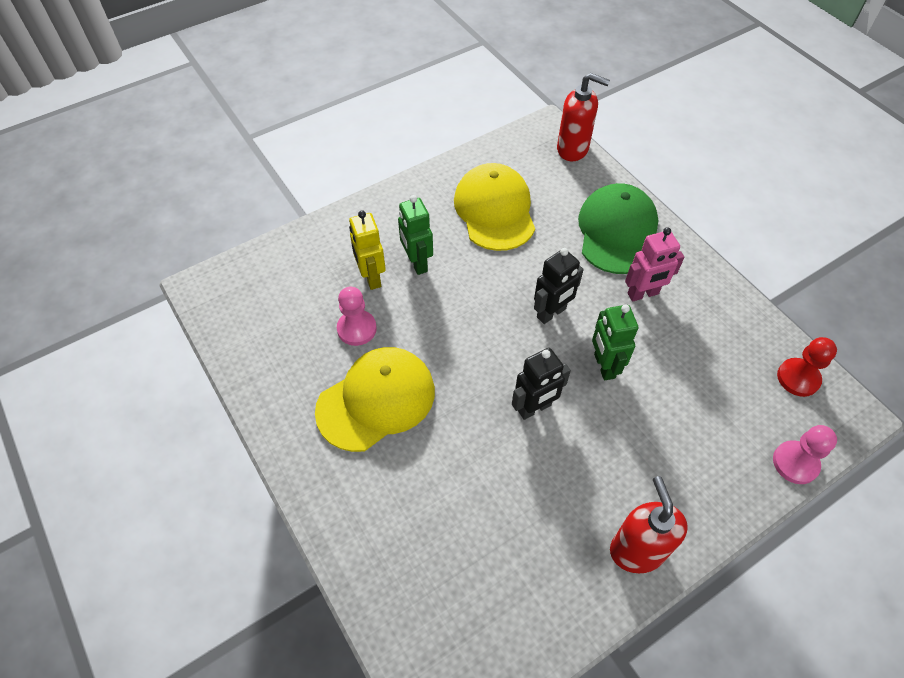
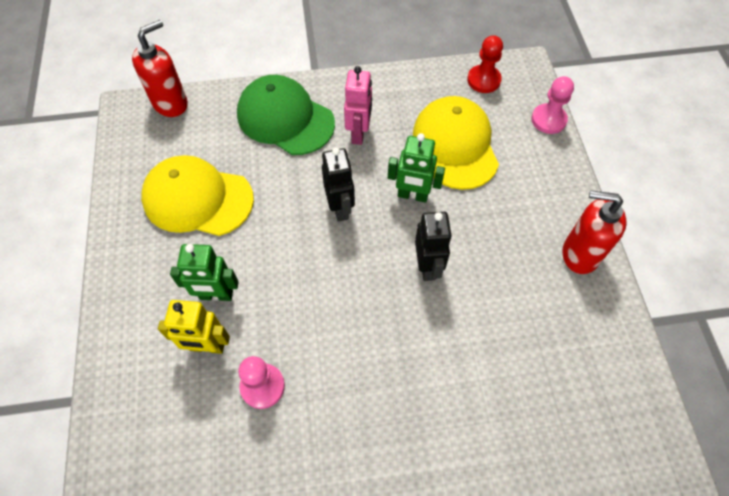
camera: 65 degrees left, 5 degrees up
(376, 400) = (355, 400): yellow cap -> yellow cap (455, 145)

